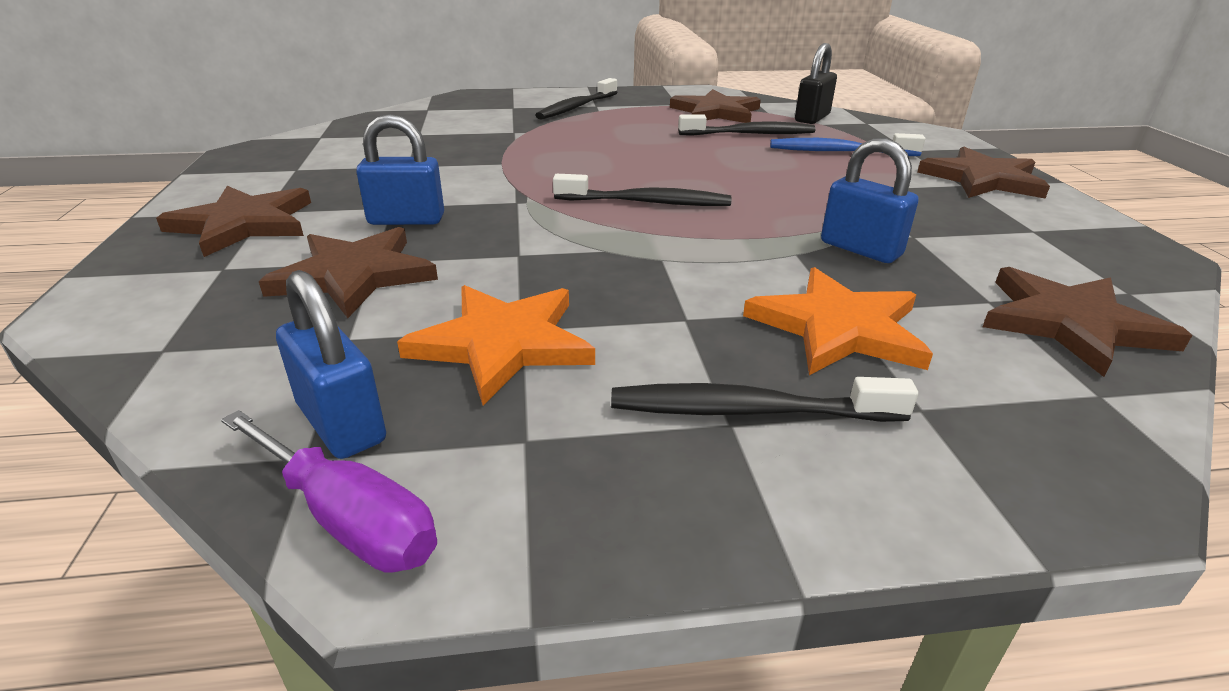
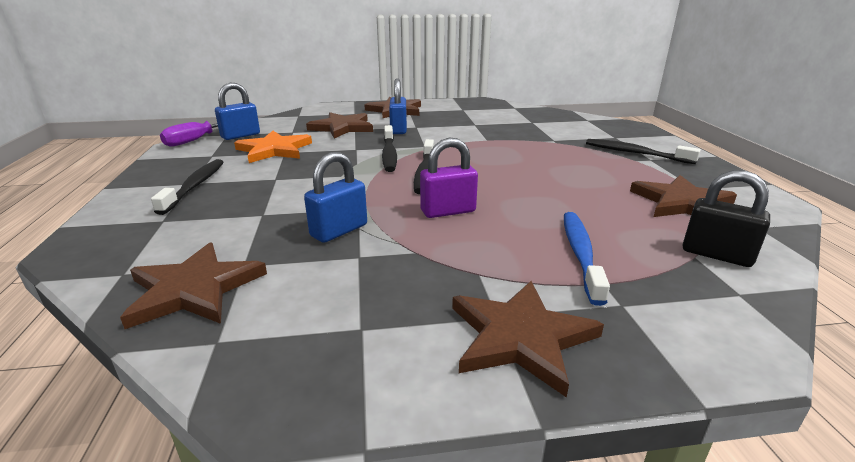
camera: 90 degrees right, 5 degrees down
(750, 134) = (612, 214): black toothbrush -> black toothbrush (389, 154)
(773, 193) = (448, 211): none -> purple padlock
(838, 327) = (244, 210): orange star -> none

